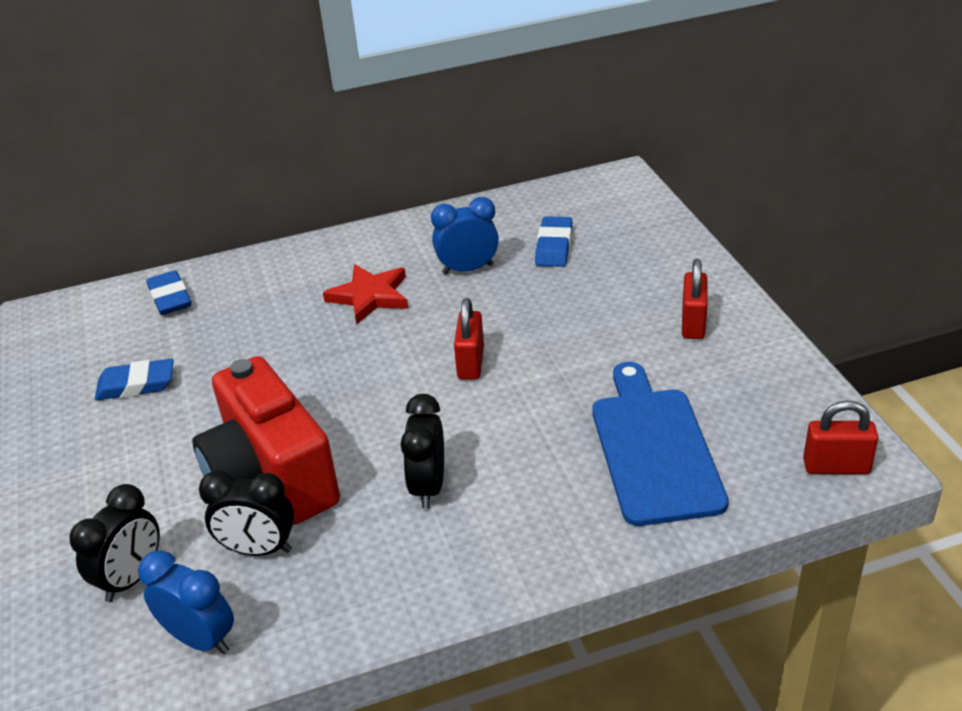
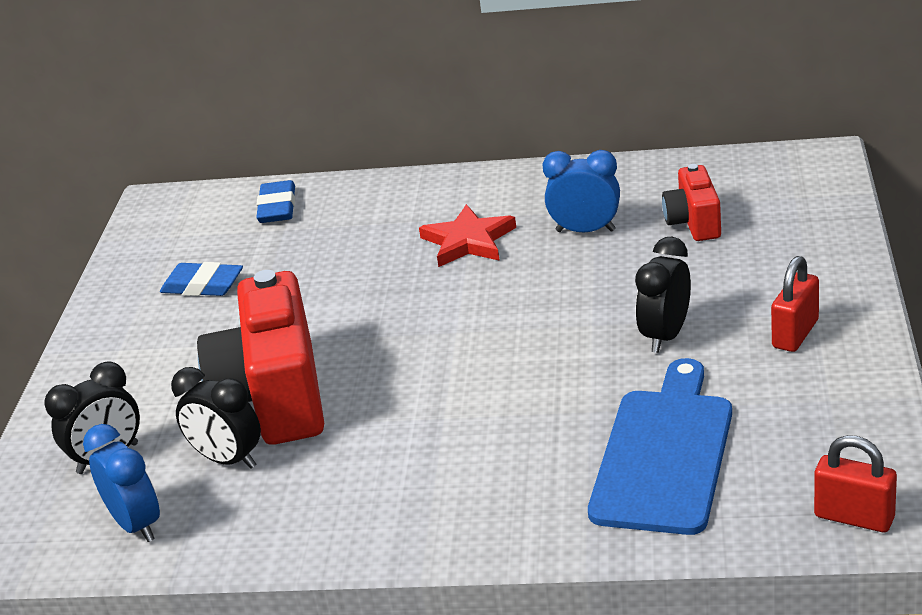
camera: 25 degrees right, 5 degrees down
(428, 486) = (414, 439): black clock -> black clock (665, 336)
(470, 363) = (529, 328): red padlock -> none
(554, 246) = (693, 222): blue eraser -> red camera

